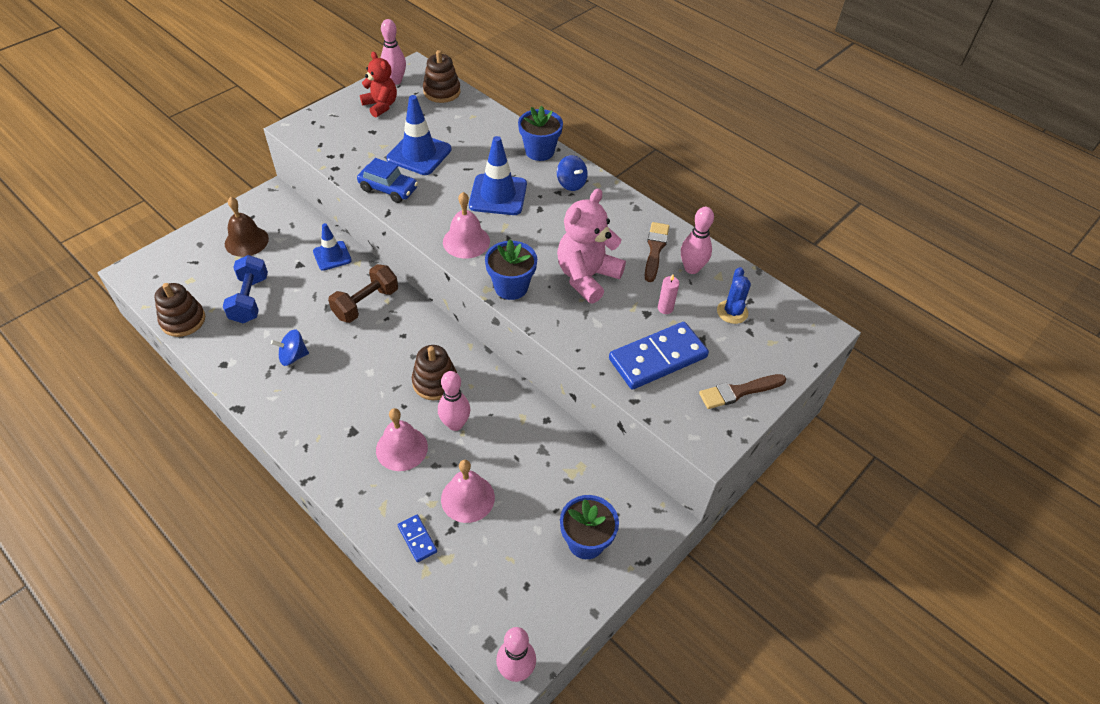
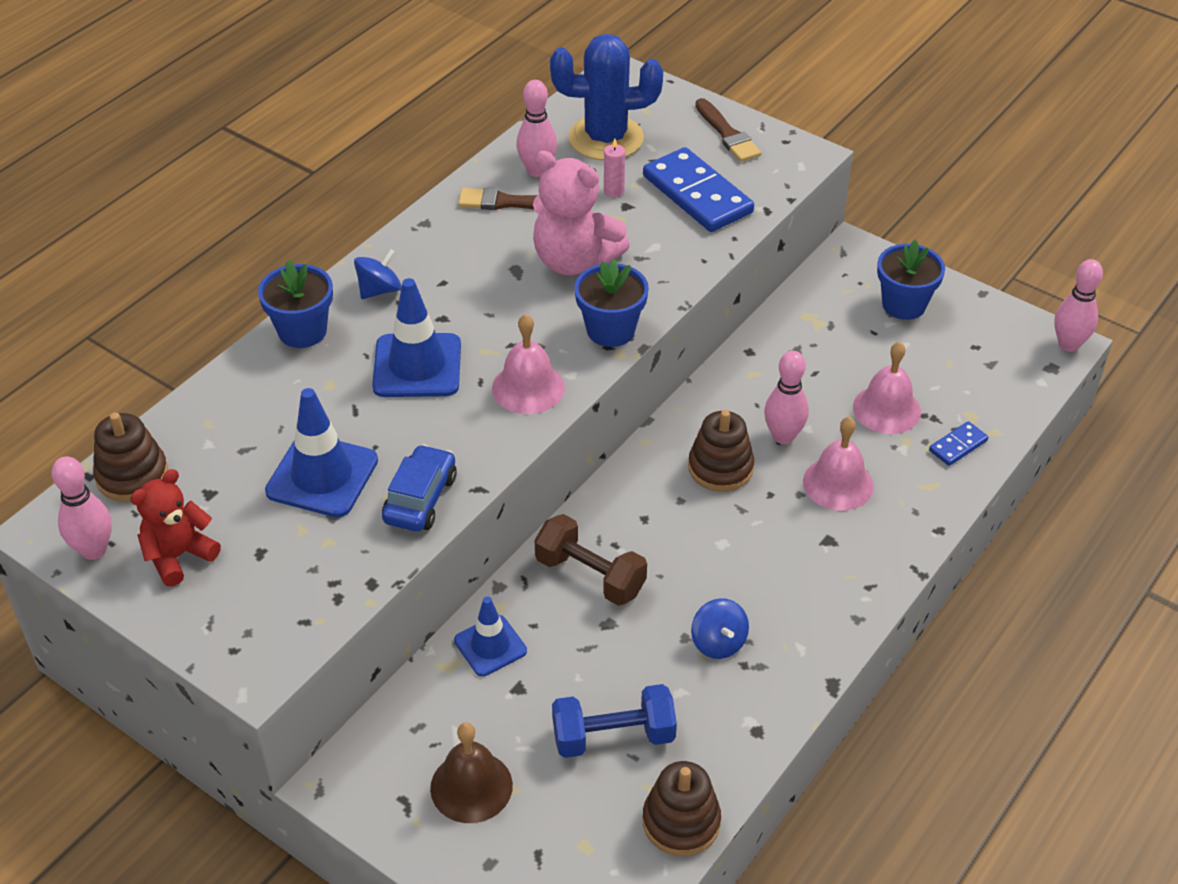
camera: 95 degrees left, 5 degrees down
(732, 312) = (606, 138): blue cactus -> blue cactus, size x1.92

